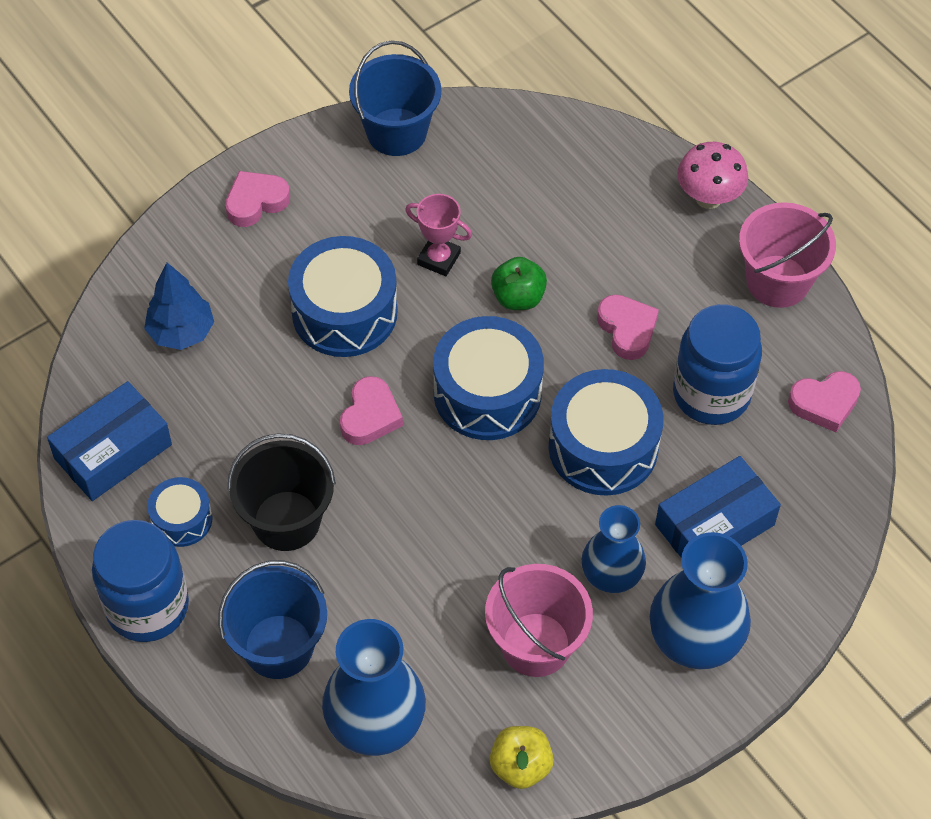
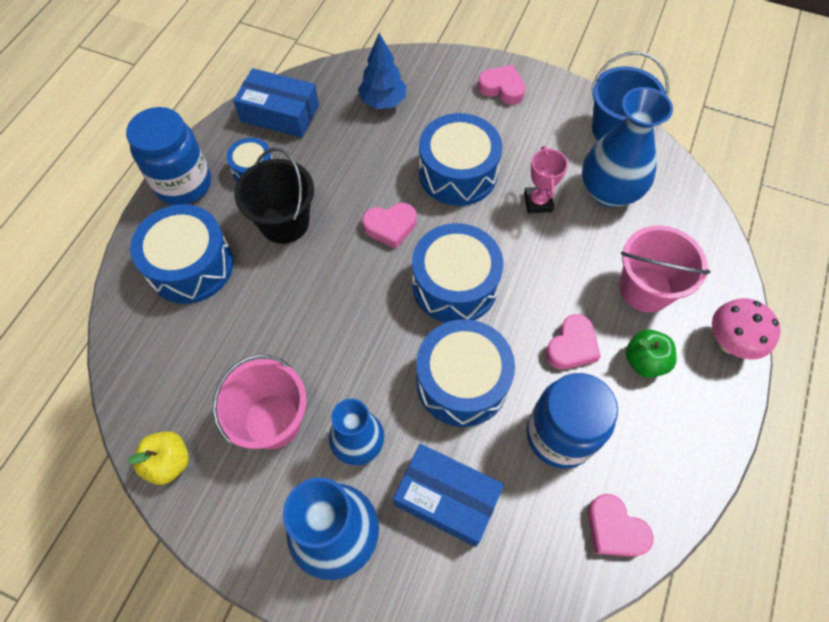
camera: 60 degrees right, 5 degrees up
(278, 646) = (191, 265): blue bucket -> blue drum
(375, 722) = (161, 350): blue vase -> blue vase (609, 191)
(518, 297) = (544, 263): green apple -> green apple (644, 361)
(777, 281) = (698, 432): pink bucket -> pink bucket (645, 289)

